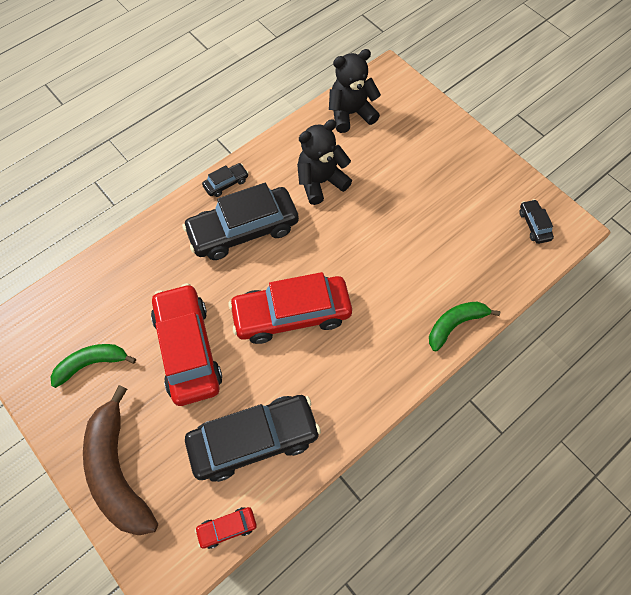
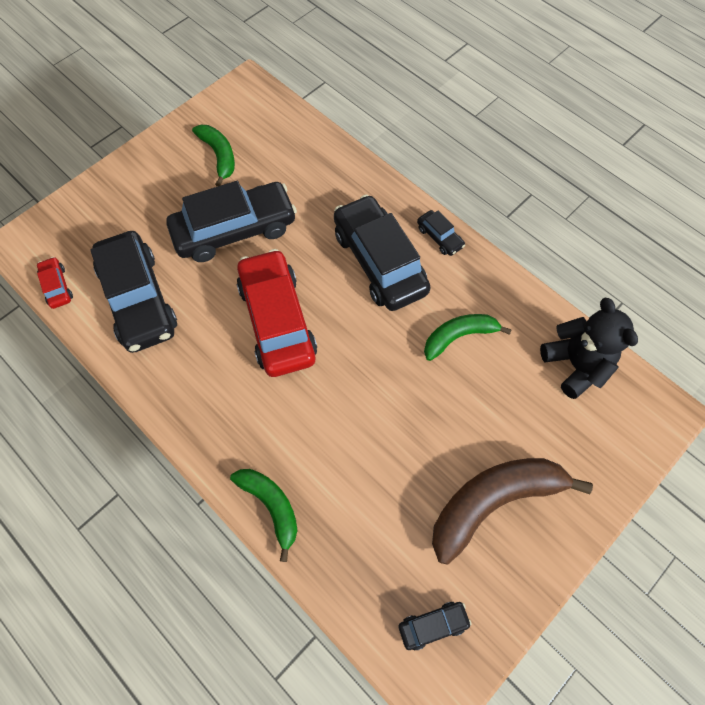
camera: 85 degrees right, 0 degrees up
(118, 470) = (117, 194): brown banana -> brown banana (493, 502)
(188, 349) = (235, 230): red car -> black car
(321, 182) = (459, 337): black teddy bear -> green banana

